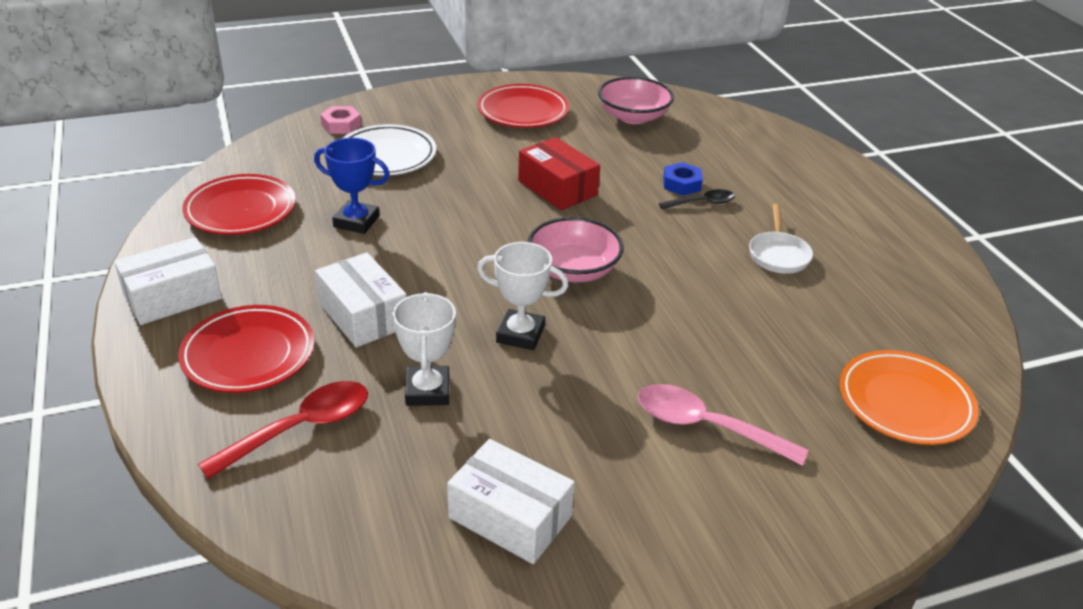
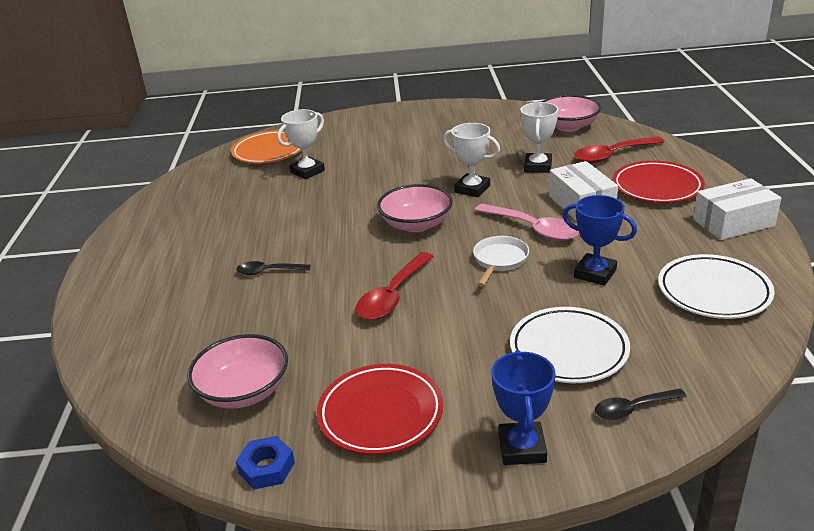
camera: 160 degrees left, 5 degrees down
(241, 210) = (713, 292): red plate -> white plate
(341, 125) = (633, 409): pink nut -> black spoon
(373, 522) = (568, 126): none -> pink bowl
(419, 102) = (522, 448): none -> blue trophy
(510, 517) = (502, 125): white box -> none
(557, 188) = (393, 296): red box -> red spoon
(681, 184) = (269, 292): blue nut -> blue nut (266, 468)
(706, 426) = (386, 148): pink spoon -> pink spoon (533, 229)
(778, 255) = (250, 226): white pan -> white pan (499, 260)
(793, 357) = (307, 171): none -> white trophy

